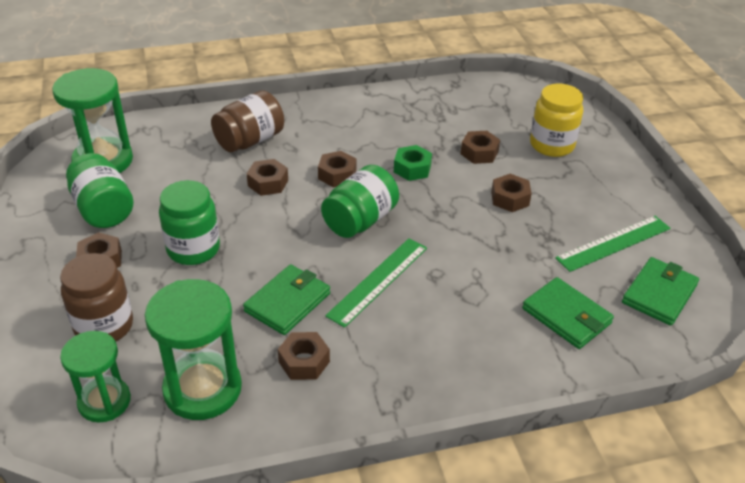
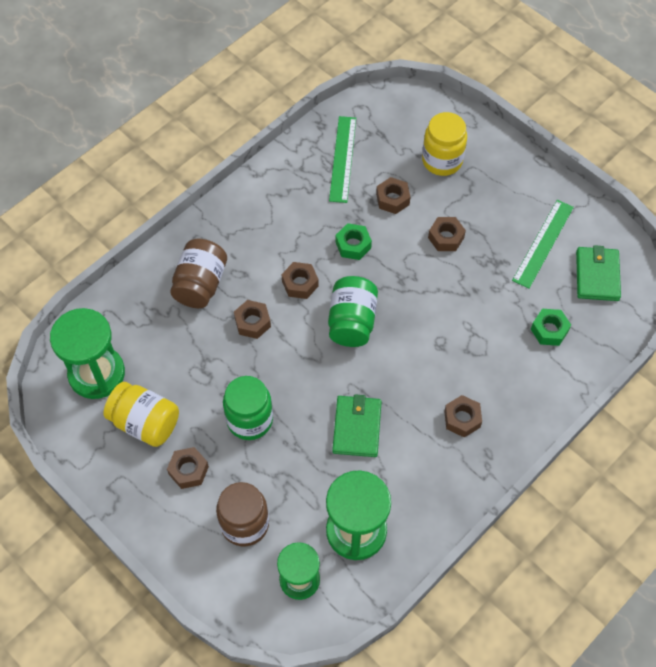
camera: 30 degrees left, 20 degrees up
(103, 210) = (145, 423): green jar -> yellow jar
(304, 361) = (405, 470): brown nut -> brown nut (462, 419)
(378, 281) = (405, 372): green ruler -> green ruler (342, 159)
(566, 316) = (549, 330): green wallet -> green nut

